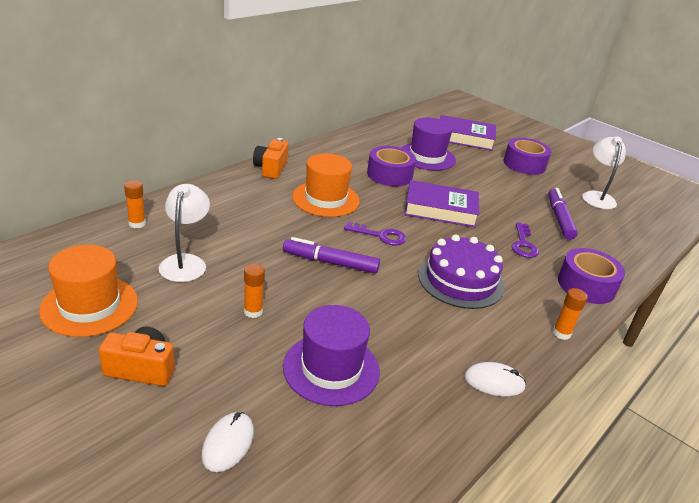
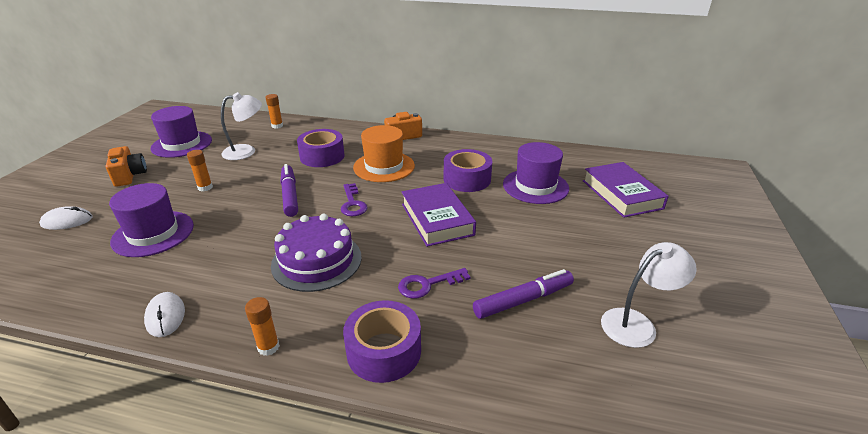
camera: 65 degrees right, 0 degrees up
(89, 306) = (182, 144): orange hat -> purple hat
(524, 164) = (628, 246): purple tape -> purple tape (322, 156)

